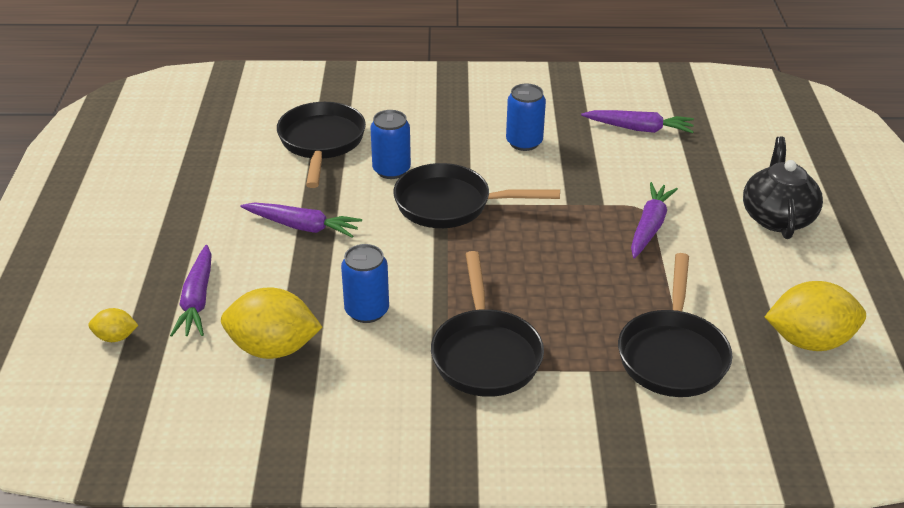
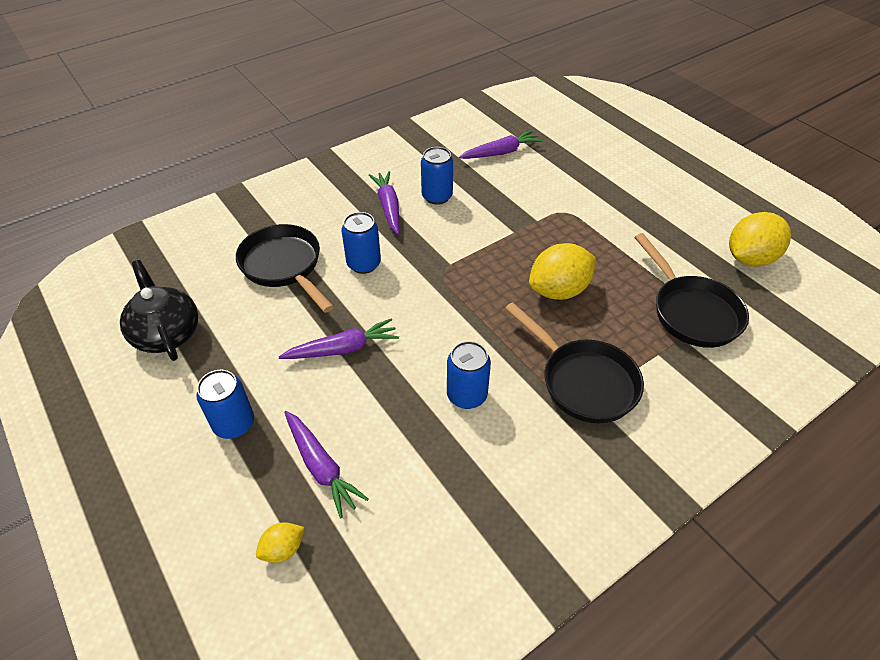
camera: 35 degrees left, 10 degrees up
(166, 239) = (234, 424): none -> blue can
(273, 348) = (429, 473): yellow lemon -> yellow lemon (559, 290)
(450, 205) = (436, 272): black pan -> none
(649, 226) = (582, 223): purple carrot -> purple carrot (388, 206)
(777, 217) = (645, 180): black teapot -> black teapot (167, 333)

